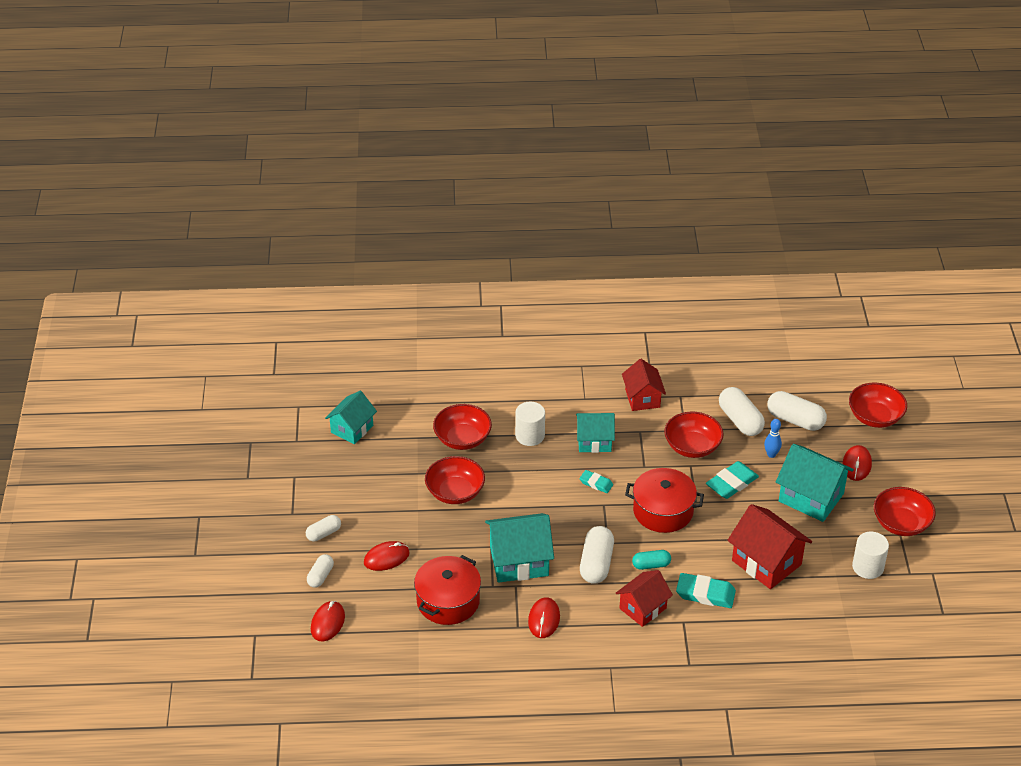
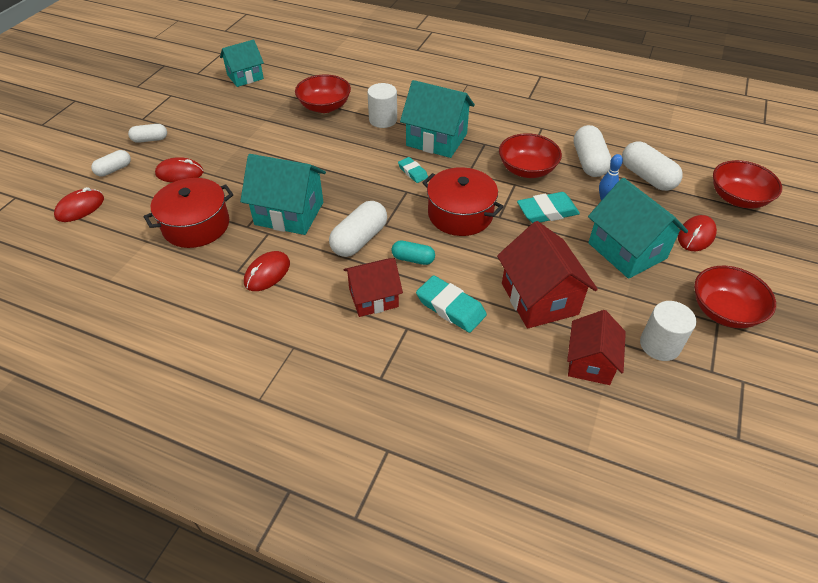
camera: 25 degrees right, 5 degrees up
(455, 492) = (283, 142): red bowl -> none
(594, 441) = (436, 139): turquoise house -> turquoise house, size x1.50
(642, 398) = (505, 120): red house -> red house (590, 362)

